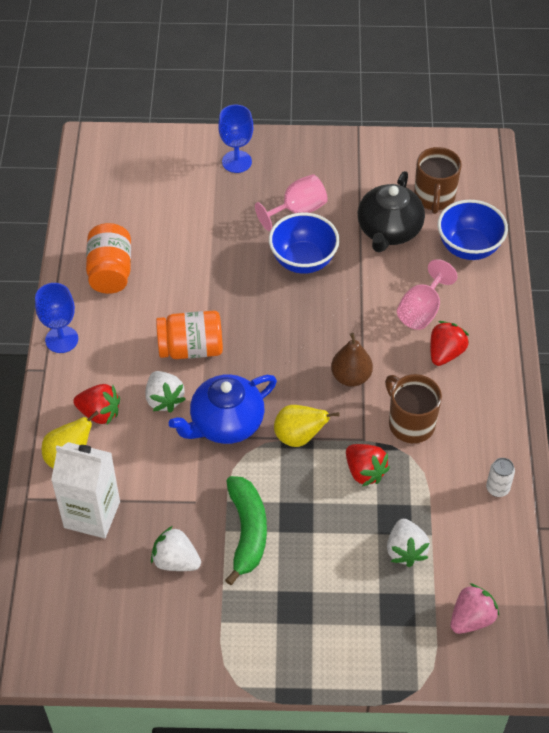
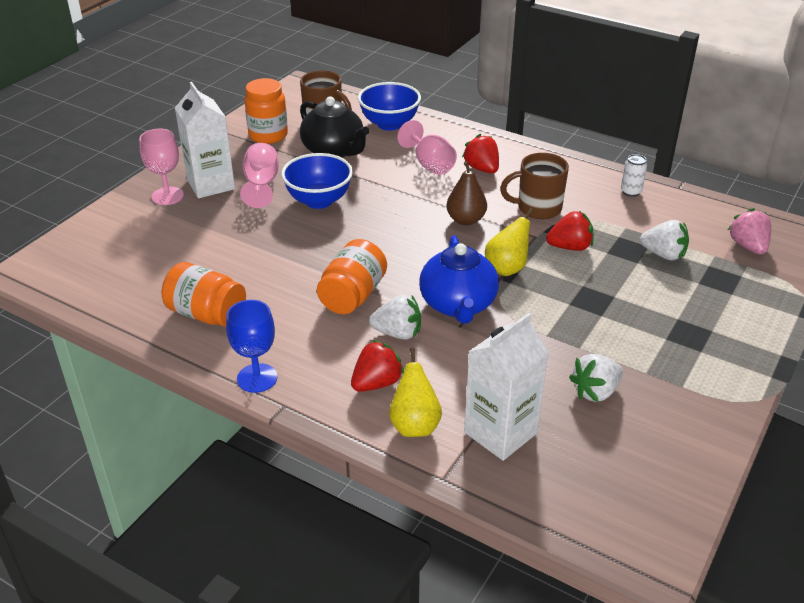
camera: 60 degrees left, 15 degrees down
(237, 161) = (167, 196): blue goblet -> pink goblet
(247, 532) = (590, 334): green banana -> none
(273, 178) = (211, 184): none -> white carton
(376, 173) = (268, 135): none -> orange jar

